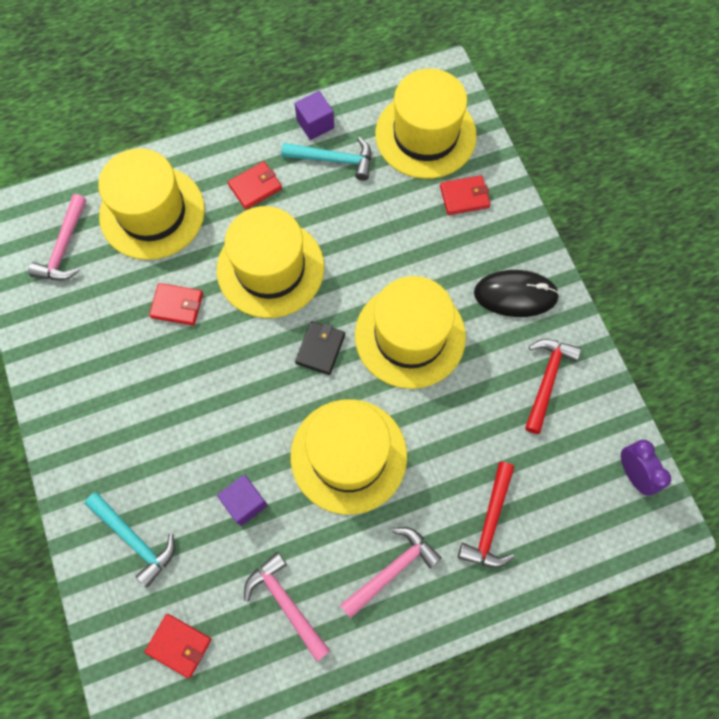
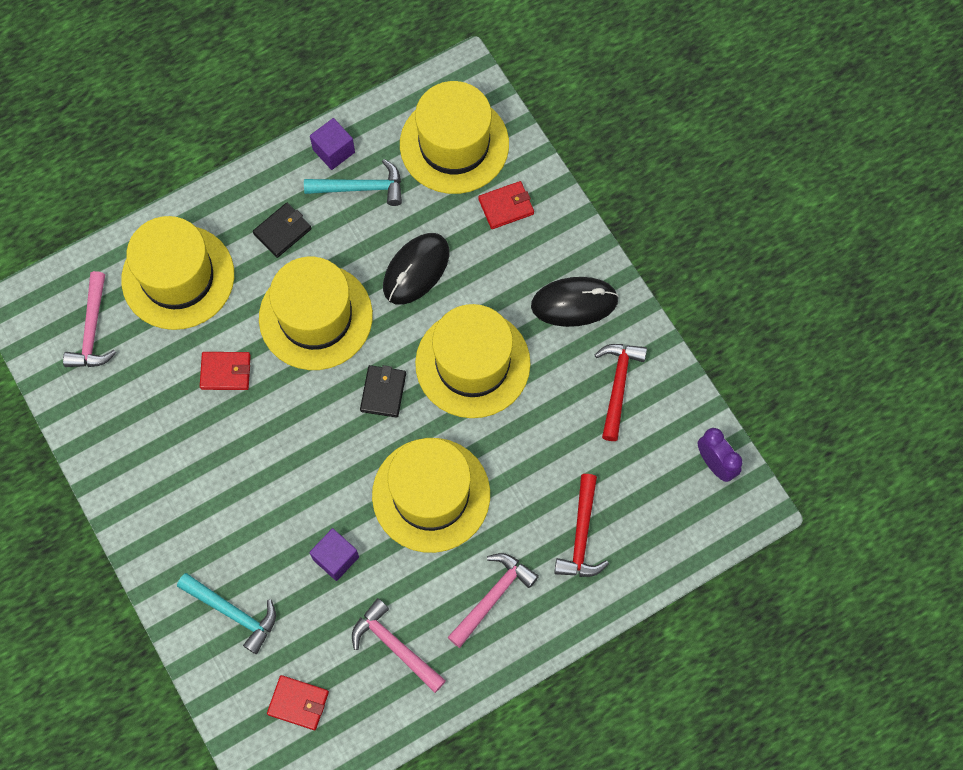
camera: 10 degrees left, 0 degrees up
(255, 187) = (282, 231): red wallet -> black wallet
(371, 241) = (416, 270): none -> black mouse

